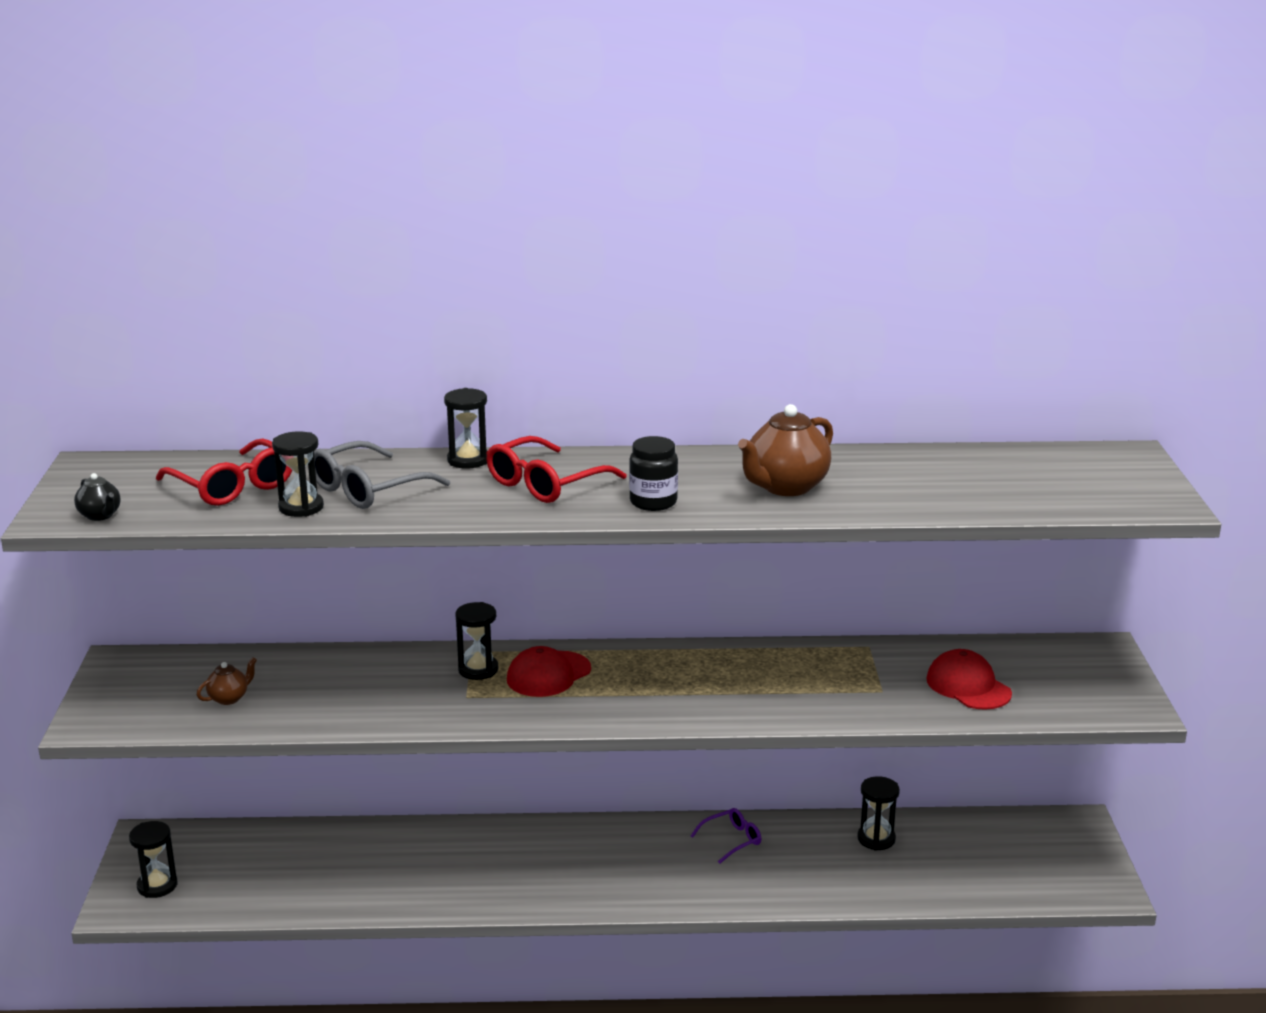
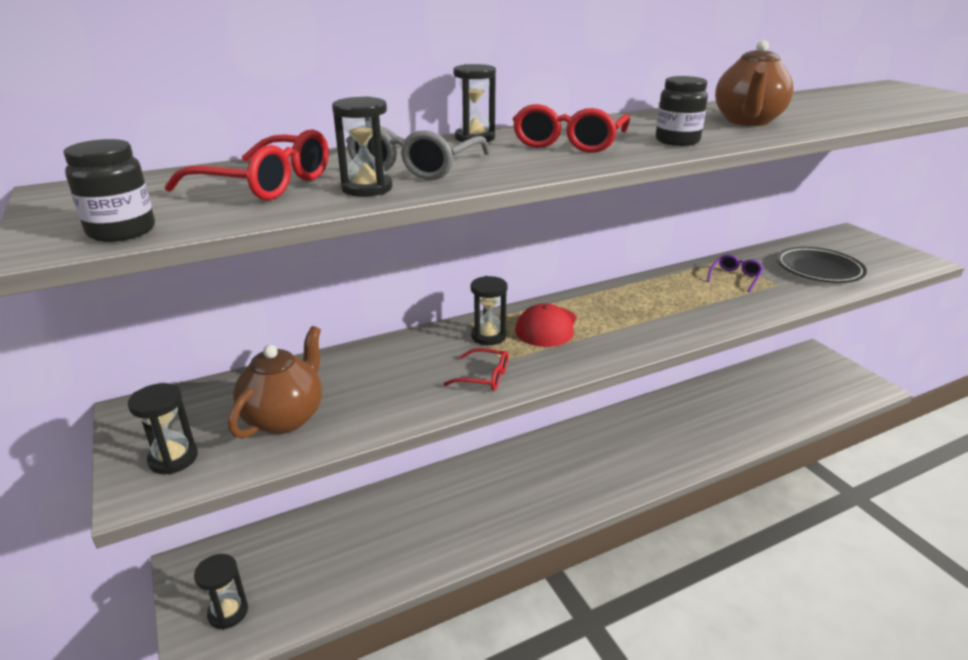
camera: 25 degrees left, 5 degrees up
(100, 515) = (122, 231): black teapot -> black jar
(229, 698) = (285, 418): brown teapot -> brown teapot, size x1.98
(431, 708) = (483, 377): none -> red glasses
(731, 840) = (645, 421): purple glasses -> purple glasses (735, 277)
(876, 839) = (725, 394): black hourglass -> black hourglass (173, 459)
(968, 686) = (819, 269): red cap -> black plate

